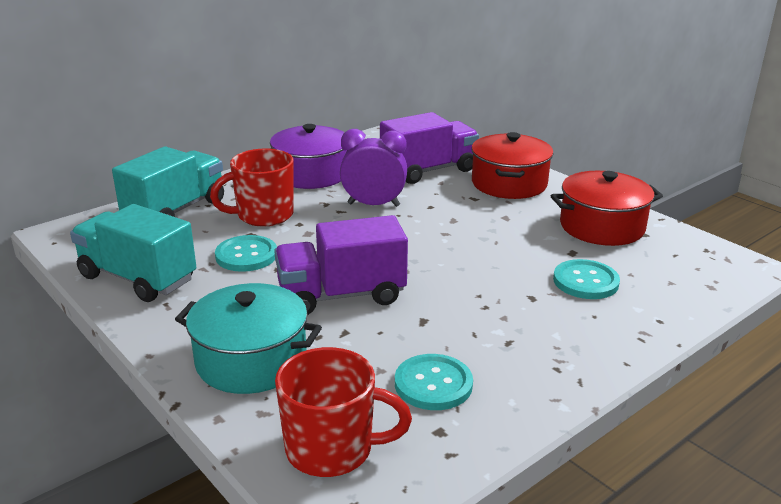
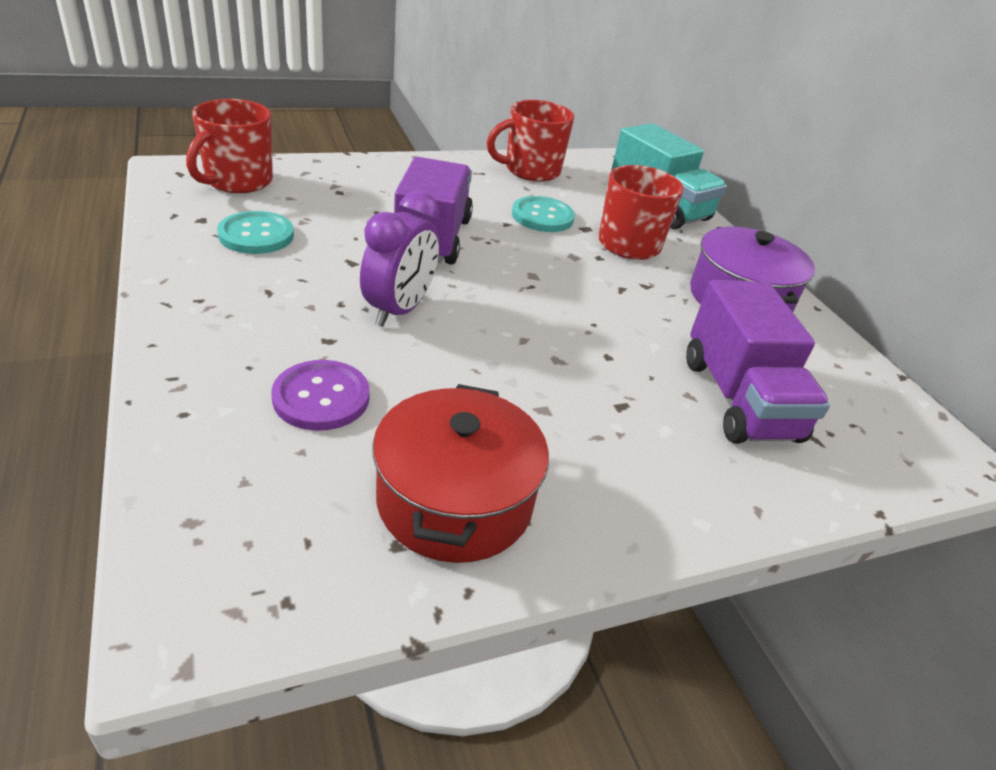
camera: 105 degrees right, 10 degrees up
(137, 278) = (530, 171): turquoise truck -> red mug
(251, 360) = (370, 182): turquoise pot -> none
(373, 205) = (629, 315): purple clock -> purple clock (399, 310)
(509, 184) = (665, 467): red pot -> none
(585, 281) = (321, 397): turquoise button -> purple button

